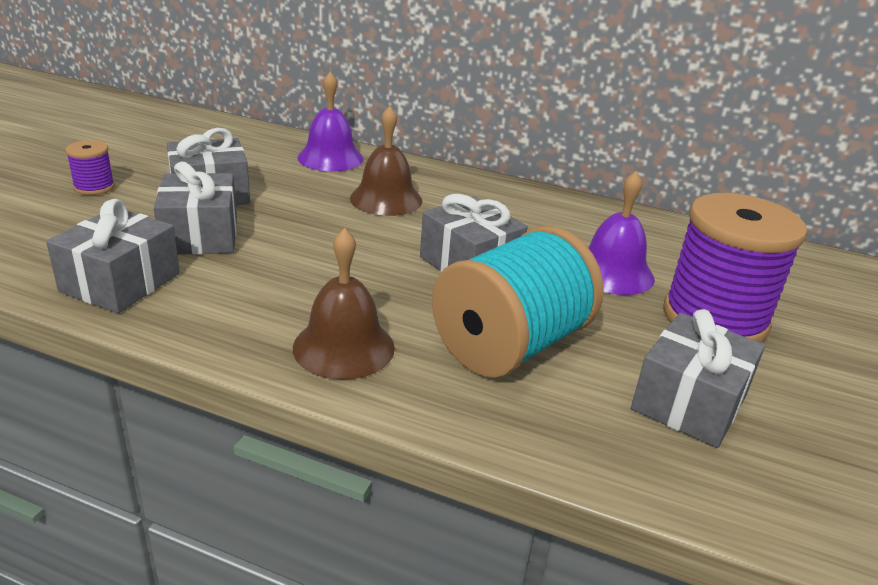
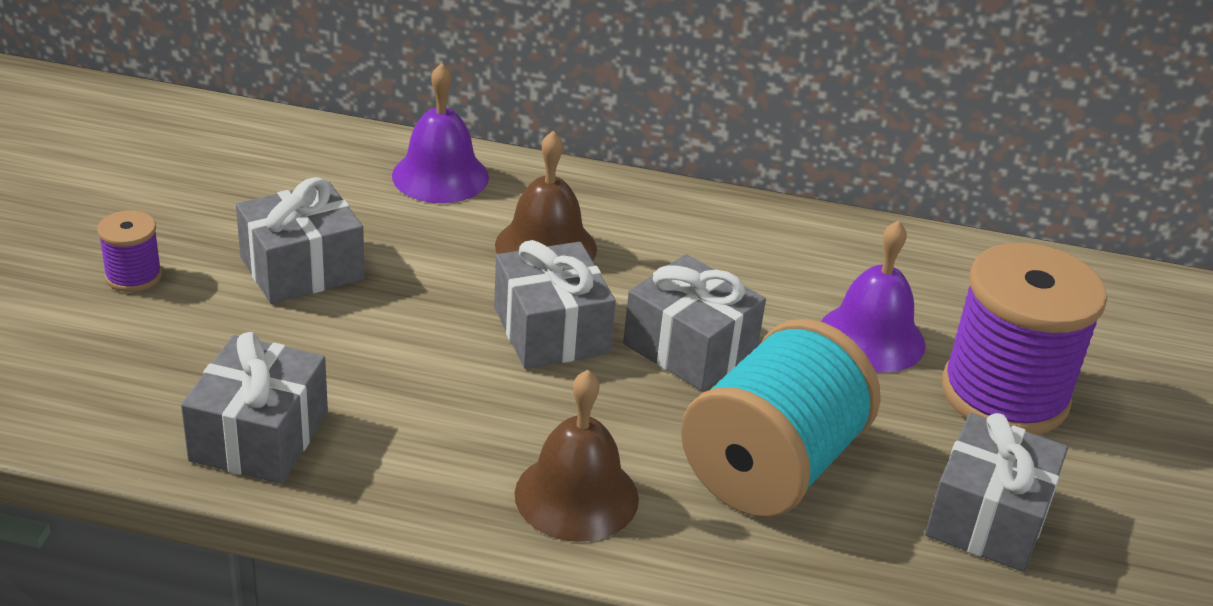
camera: 10 degrees left, 5 degrees up
(200, 235) = (323, 344): grey gift -> grey gift (551, 330)

